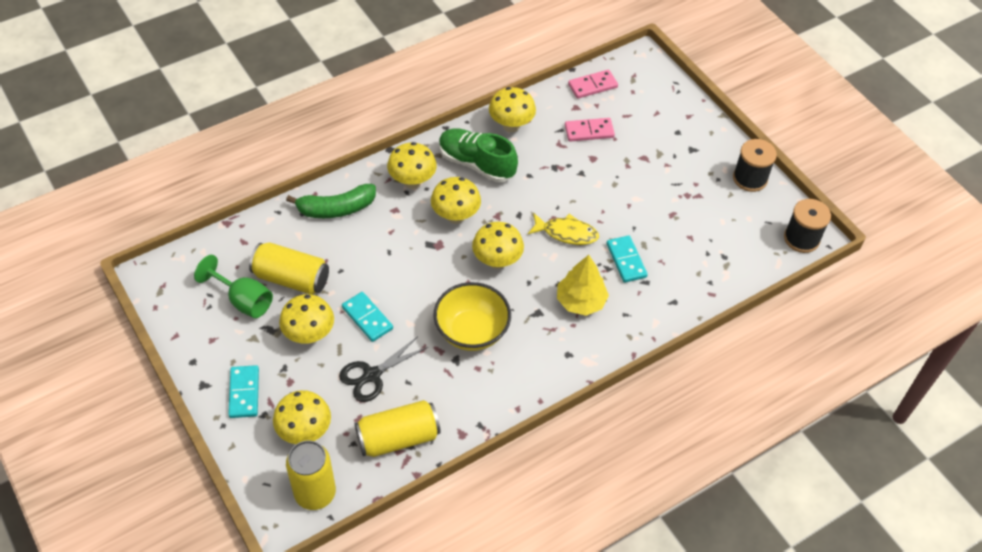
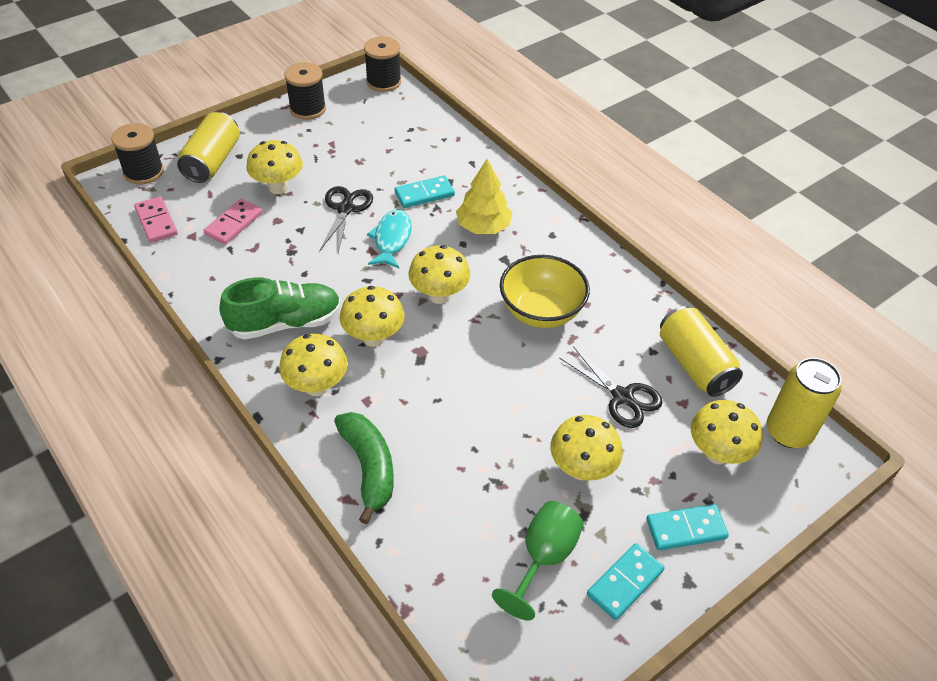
camera: 95 degrees left, 5 degrees down
(291, 278) = (496, 504): yellow can -> yellow can (212, 161)
(367, 318) = (543, 410): turquoise domino -> turquoise domino (624, 582)
(476, 164) = (285, 323): green shoe -> green shoe turned 135 degrees counterclockwise
(511, 126) = (219, 293): yellow mushroom -> yellow mushroom (278, 187)
(566, 233) = (391, 239): yellow fish -> turquoise fish
(589, 131) = (234, 224): pink domino -> pink domino turned 45 degrees clockwise
(606, 203) = (345, 209): none -> black scissors
(653, 74) = (143, 172): none -> black spool

